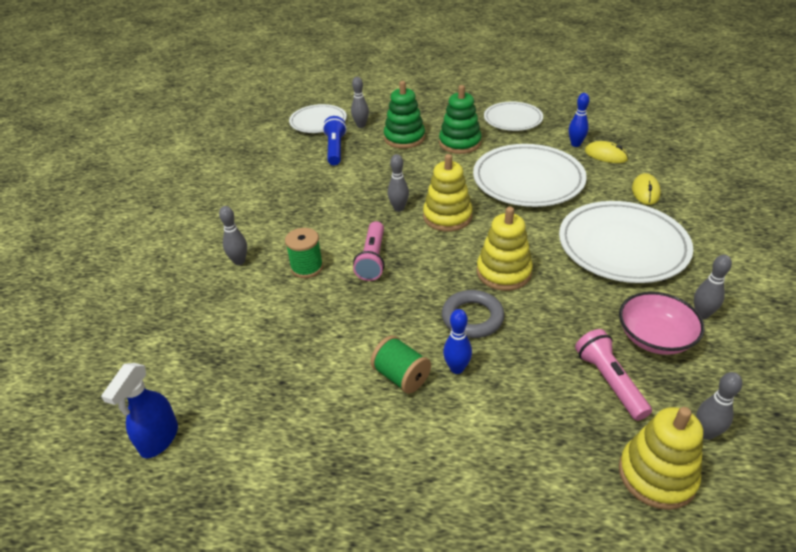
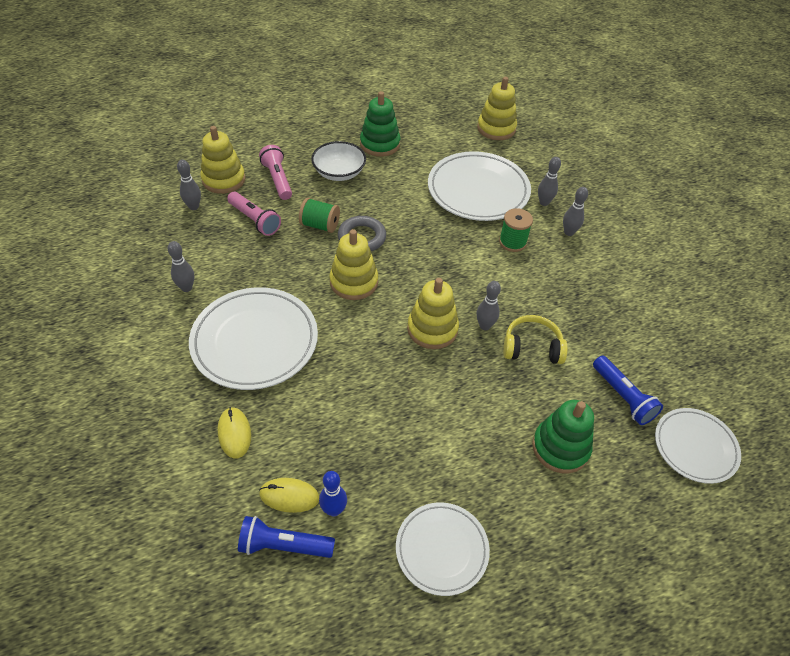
camera: 150 degrees right, 10 degrees up
(159, 439) = (496, 128): blue spray bottle -> yellow stacking toy
(361, 125) = (635, 457): grey bowling pin -> grey bowling pin (544, 202)
(372, 187) = (532, 347): none -> yellow headphones
(372, 259) = (467, 264): pink flashlight -> pink flashlight (278, 179)
(401, 376) = (388, 189): green spool -> green spool (320, 225)
(457, 368) = (356, 202): blue bowling pin -> none
(460, 143) = (485, 460): green stacking toy -> green stacking toy (380, 144)
(460, 429) = (339, 172): none -> white bowl
(528, 180) = (373, 411): white plate -> white plate (478, 190)
(613, 138) = (284, 545): none -> blue flashlight
(654, 337) = (224, 258): pink bowl -> none

